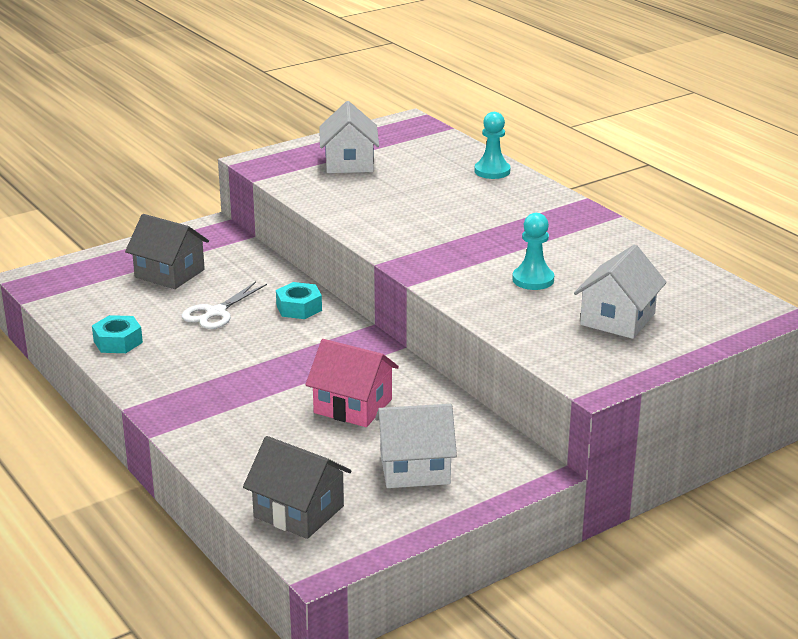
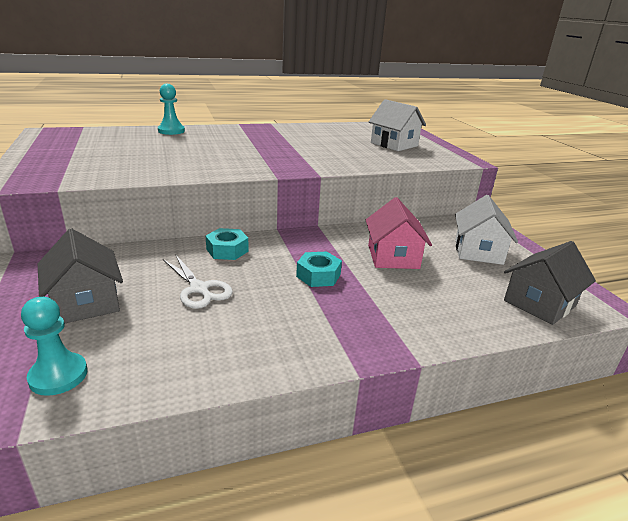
camera: 75 degrees left, 0 degrees up
(118, 342) = (209, 360): turquoise nut -> turquoise nut (318, 275)
(169, 273) = (86, 302): grey house -> grey house turned 75 degrees counterclockwise
(349, 163) = (86, 157): white house -> none
(353, 406) = (393, 257): pink house -> pink house turned 45 degrees counterclockwise
(533, 280) = (335, 149): turquoise pawn -> turquoise pawn (58, 375)

